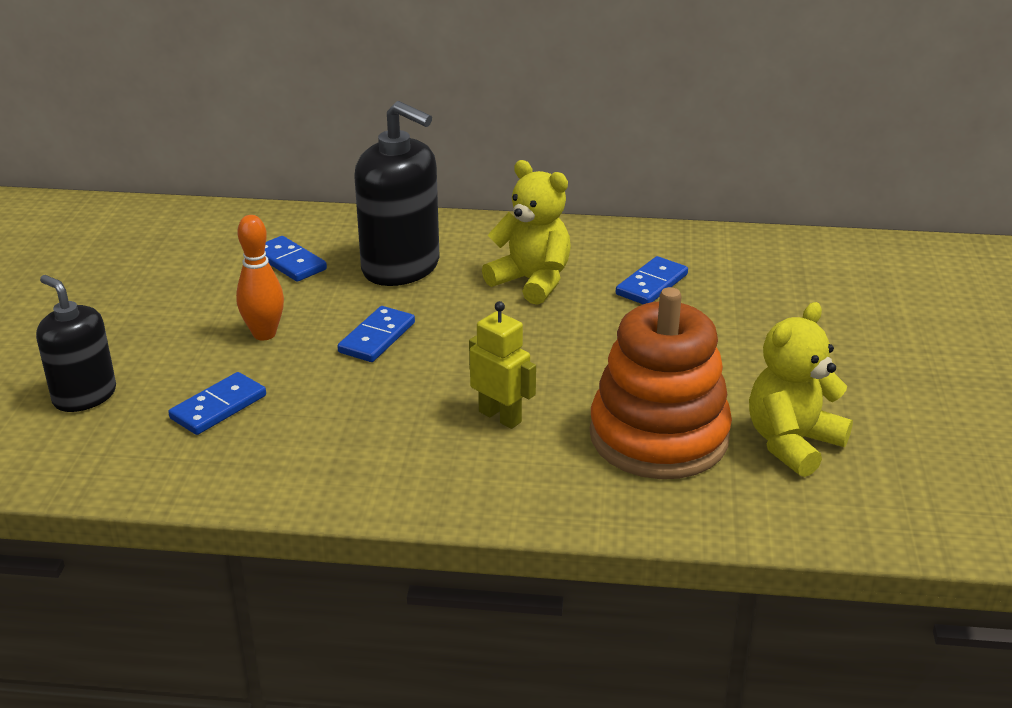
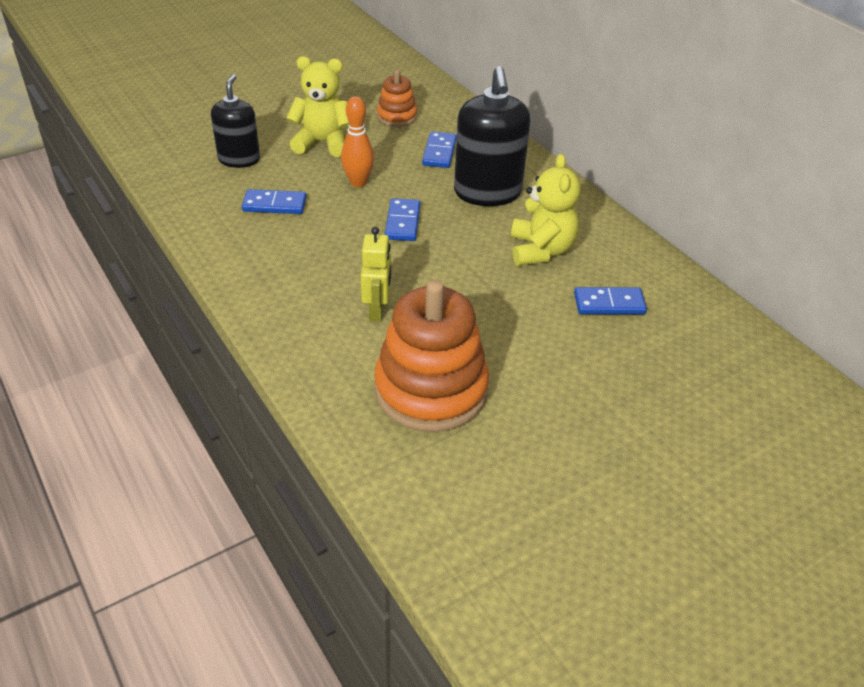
camera: 50 degrees right, 10 degrees up
(181, 257) = (397, 116): none -> orange stacking toy
(377, 337) = (402, 222): blue domino -> blue domino turned 75 degrees counterclockwise
(792, 443) = (495, 461): yellow teddy bear -> yellow teddy bear (322, 143)

